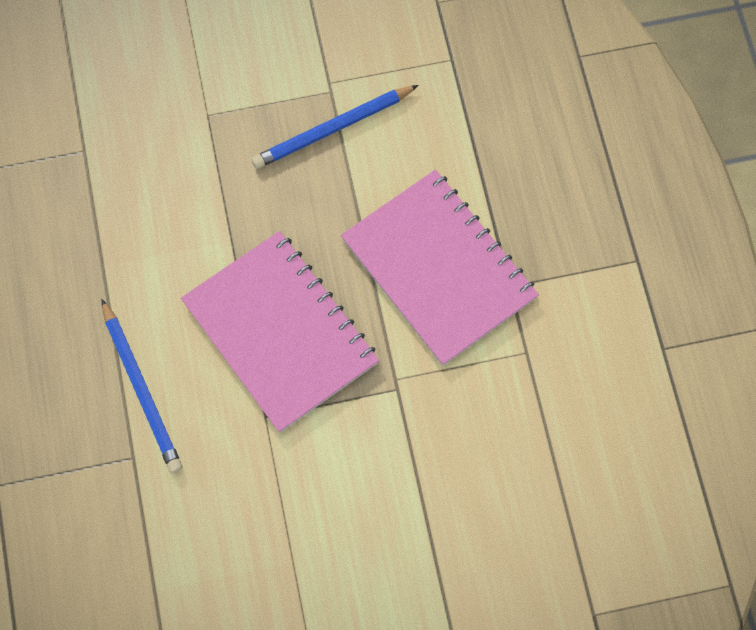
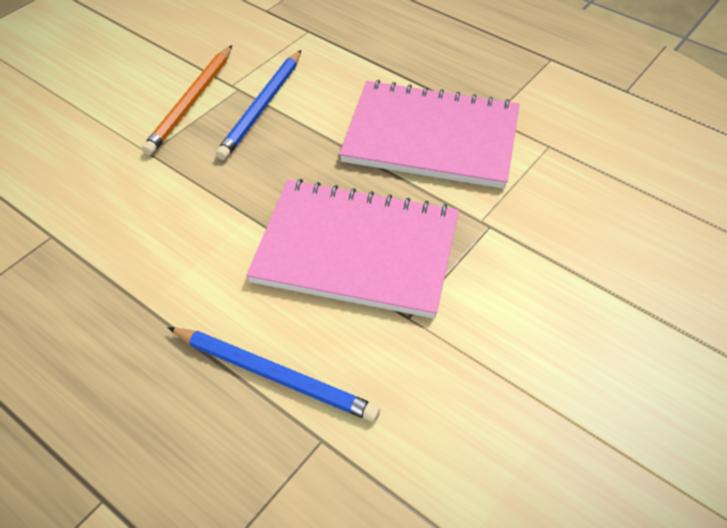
camera: 40 degrees left, 20 degrees down
(281, 80) = (191, 102): none -> orange pencil

